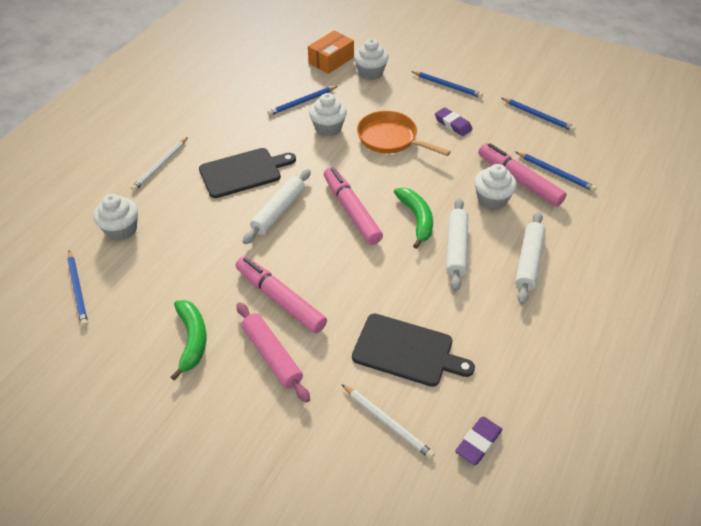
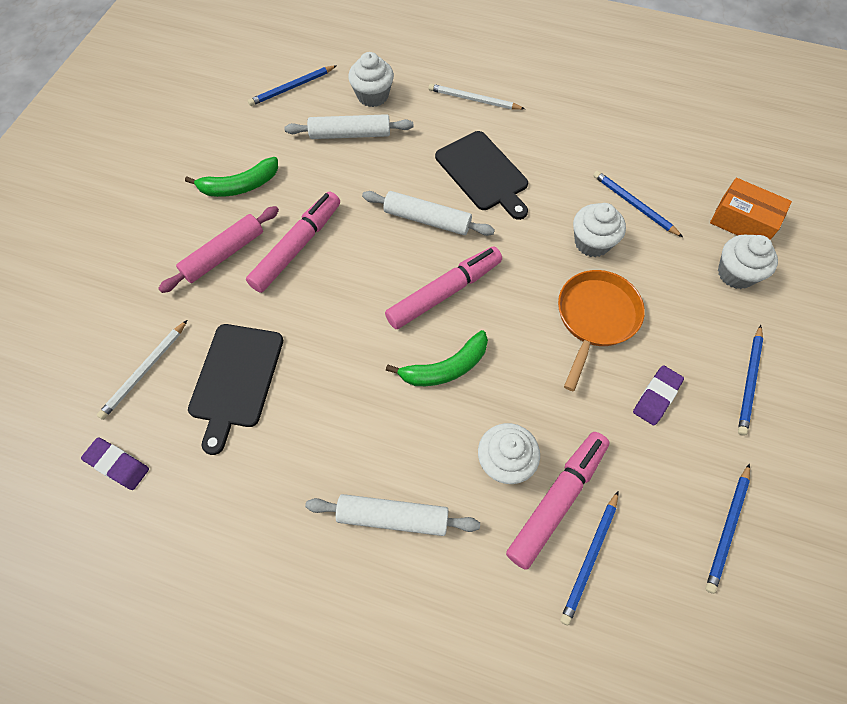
camera: 80 degrees right, 15 degrees up
(456, 248) = (402, 420): white rolling pin -> white rolling pin (350, 134)

